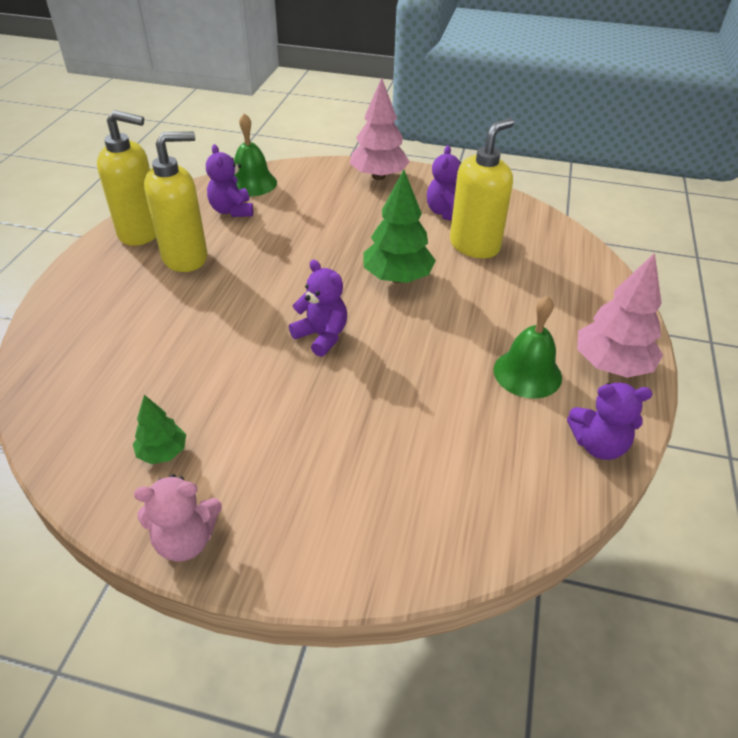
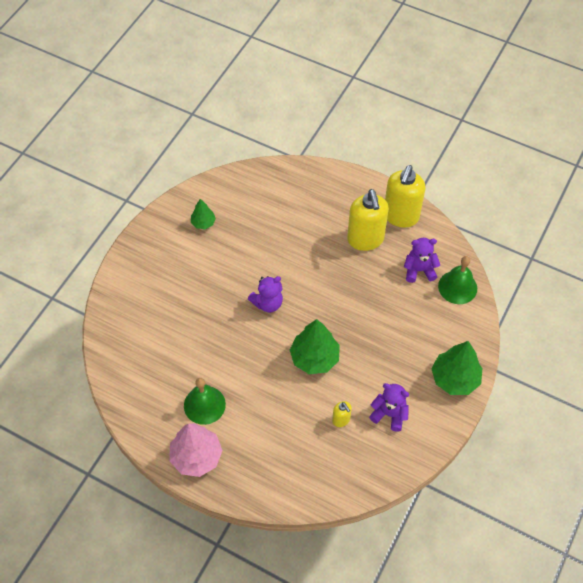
camera: 105 degrees right, 15 degrees up
(186, 540) = (151, 230): pink teddy bear -> none
(378, 176) = (455, 378): pink tree -> green tree
(475, 245) = (341, 420): yellow soap dispenser -> yellow soap dispenser, size x0.46
(598, 445) = (141, 419): purple teddy bear -> none

